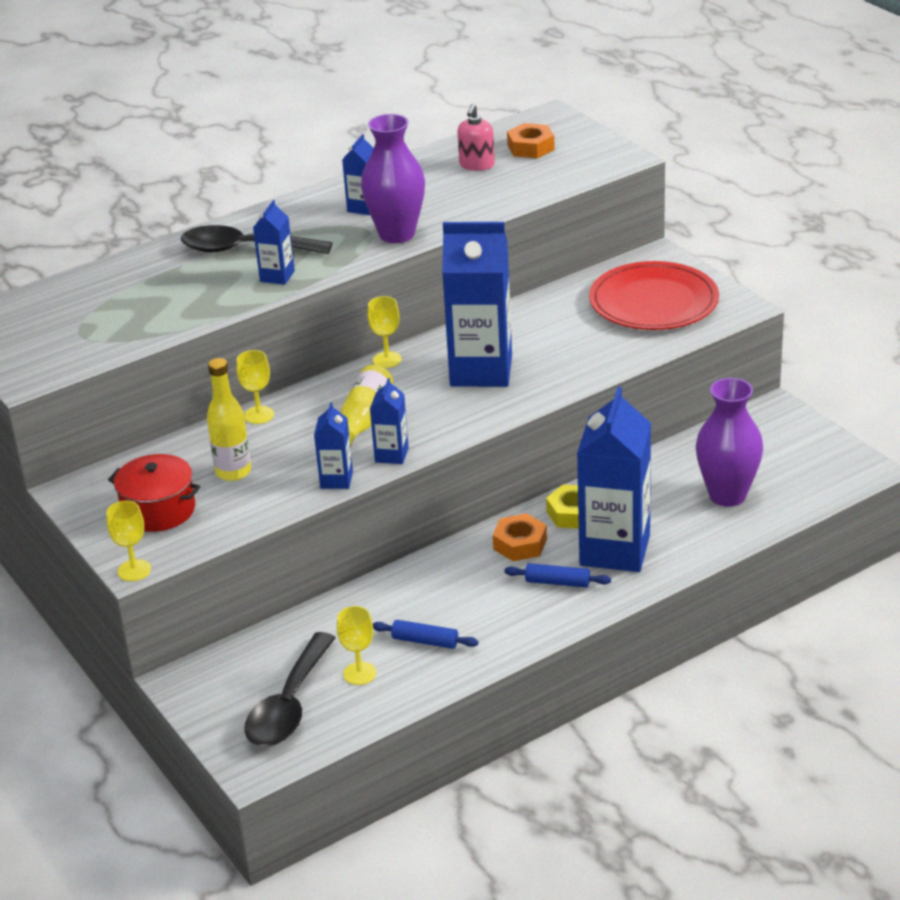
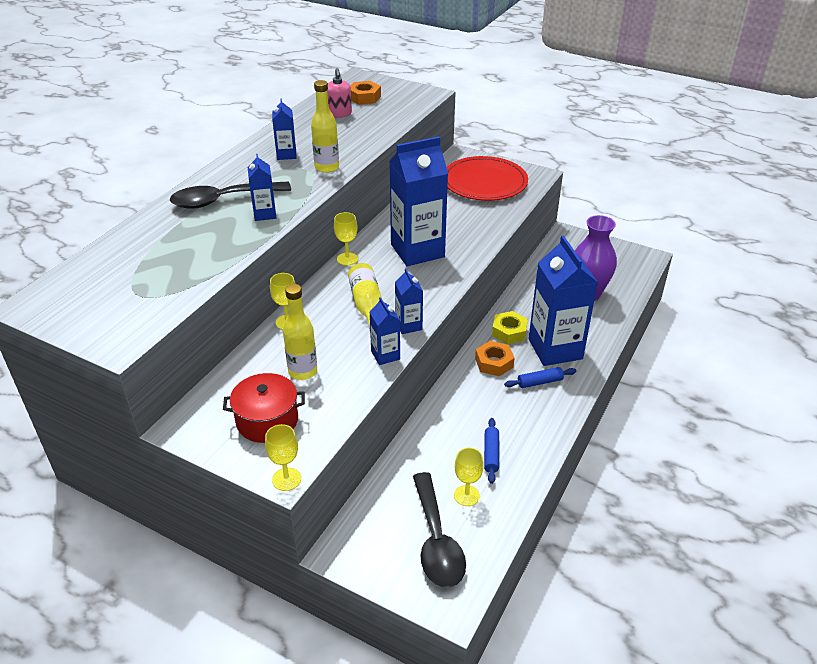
camera: 30 degrees left, 5 degrees up
(397, 234) = (327, 167): purple vase -> yellow bottle
(425, 641) = (491, 454): blue rolling pin -> blue rolling pin turned 75 degrees counterclockwise

